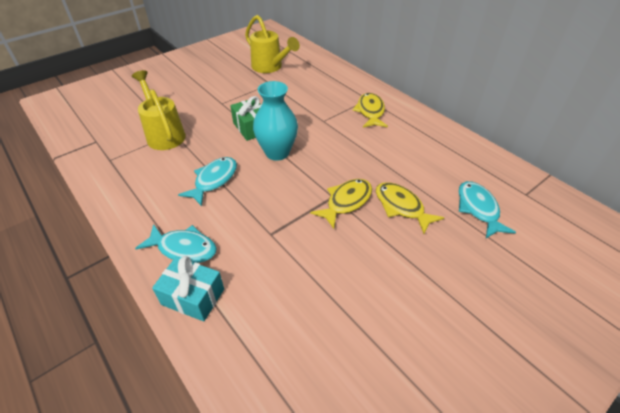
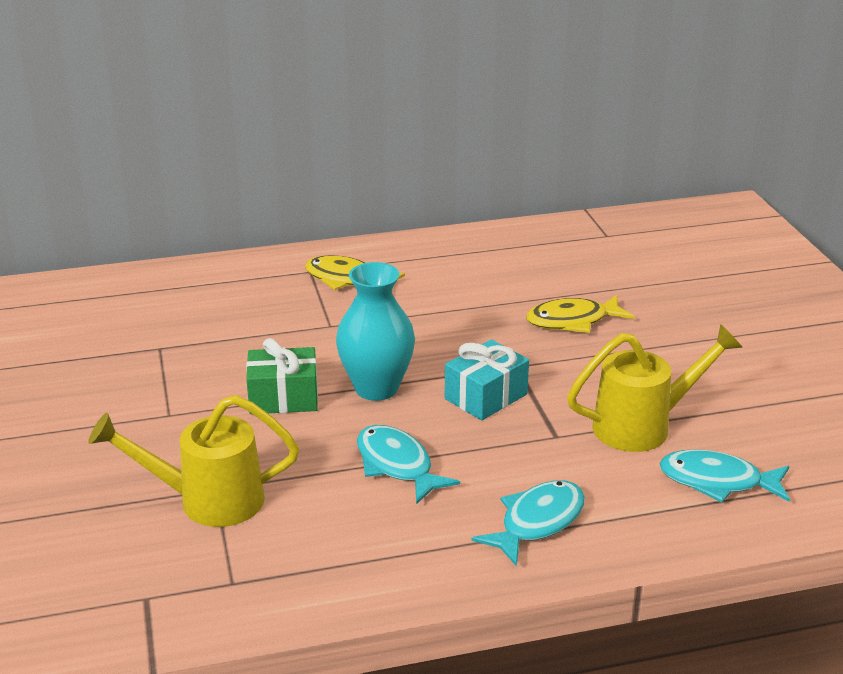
camera: 65 degrees left, 15 degrees down
(193, 296) = (636, 528): turquoise gift -> turquoise gift (486, 396)
(270, 67) = (100, 335): yellow watering can -> yellow watering can (643, 426)
(346, 202) = (535, 358): yellow fish -> none
(478, 209) = (610, 272): turquoise fish -> turquoise fish (717, 481)

